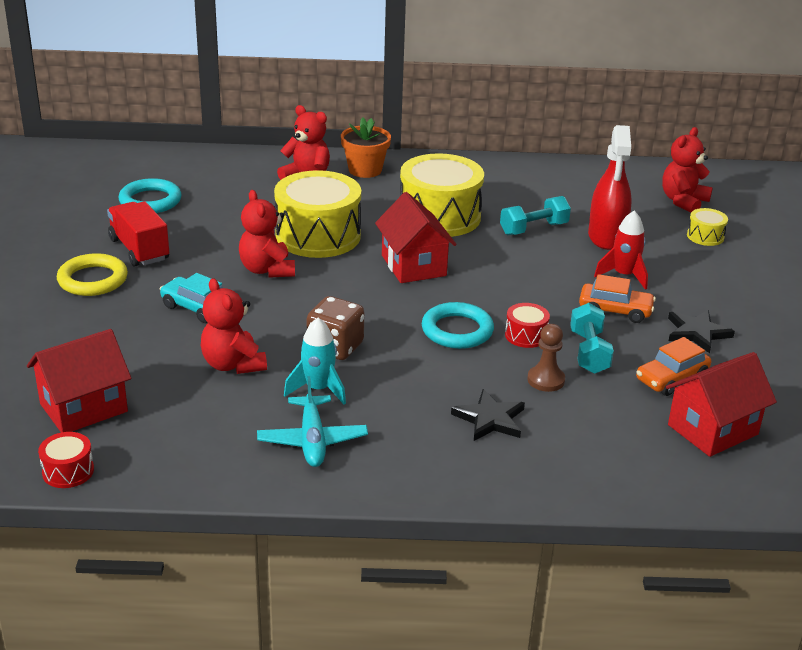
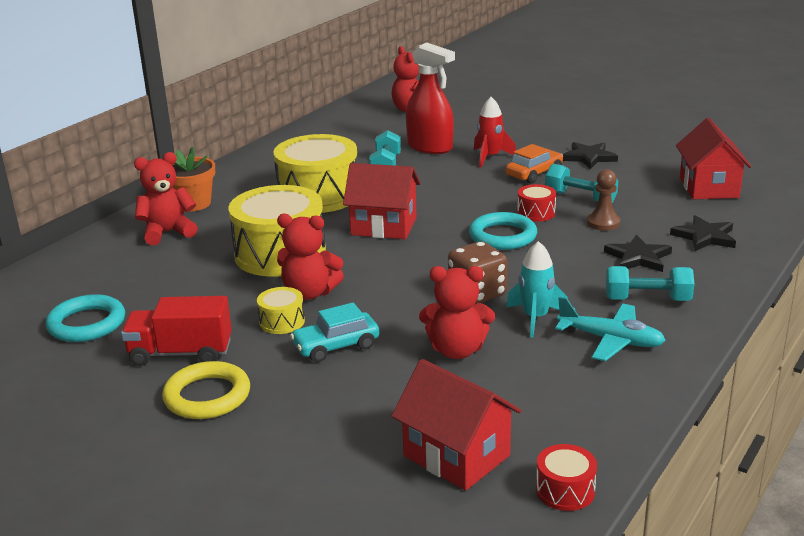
camera: 55 degrees left, 5 degrees down
(83, 408) = (456, 456): red house -> red house turned 45 degrees counterclockwise
(407, 444) = (647, 299): none -> turquoise dumbbell
(581, 452) = (704, 237): none -> black star
(671, 379) = (638, 182): orange car -> none
(705, 236) = (468, 118): yellow drum -> yellow drum (282, 322)

